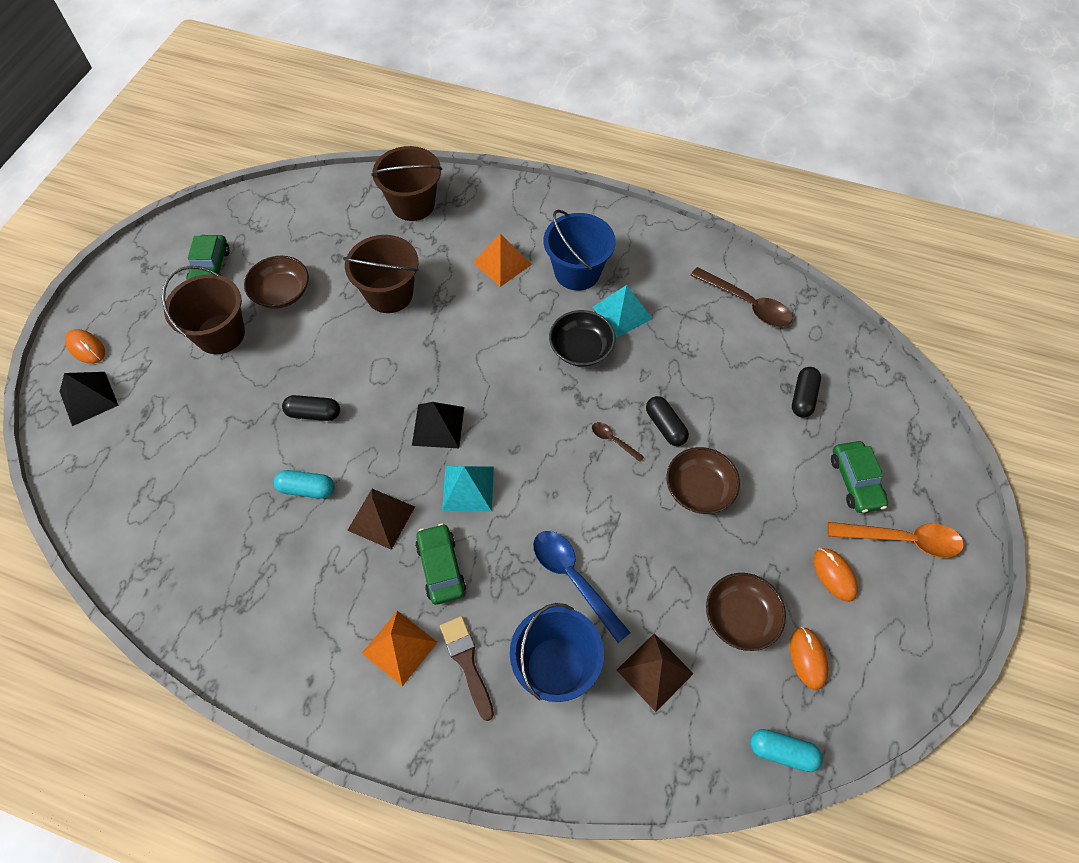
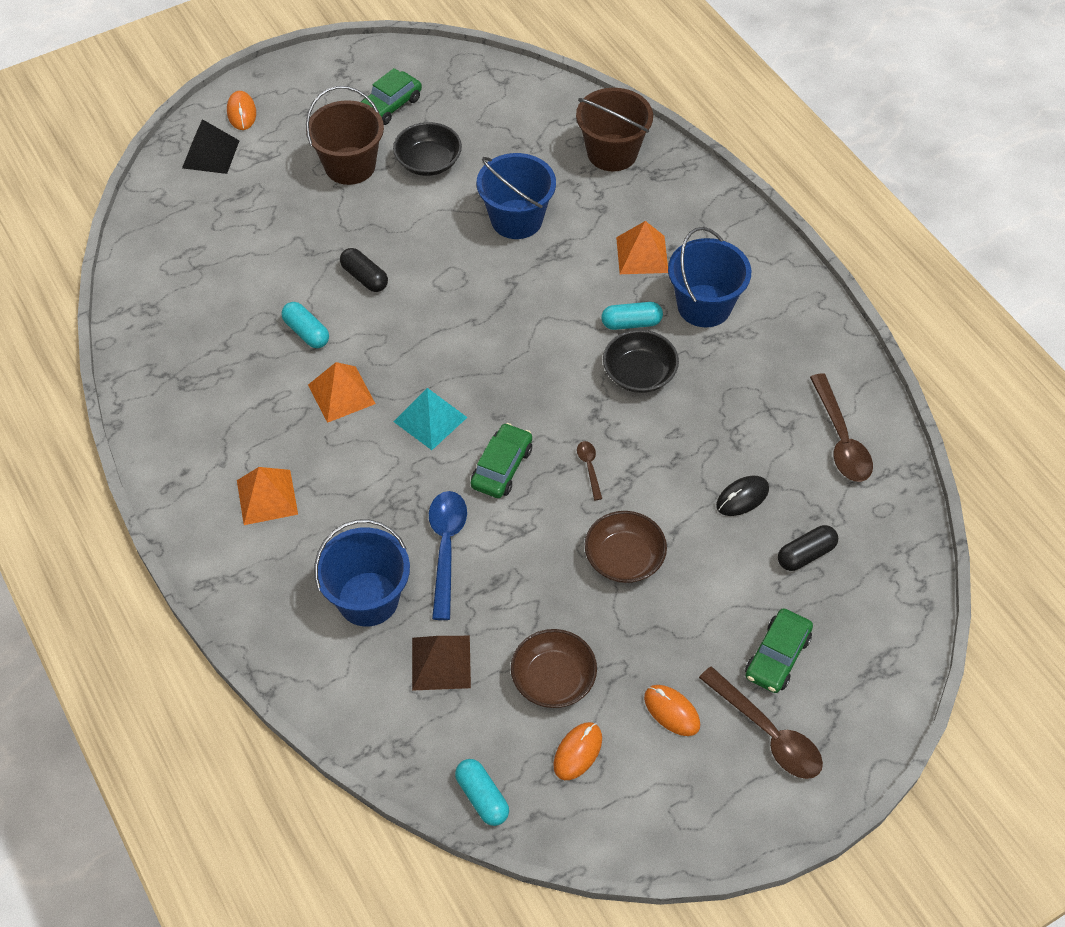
camera: 40 degrees right, 5 degrees down
(281, 293) = (428, 162): brown bowl -> black bowl
(381, 518) = (341, 394): brown pyramid -> orange pyramid
(389, 294) = (516, 219): brown bucket -> blue bucket
(438, 426) = (453, 354): black pyramid -> none
(441, 567) = (351, 463): green car -> green car (502, 467)
(467, 662) = (305, 545): brown brush -> none
(541, 316) = (631, 323): none -> turquoise capsule
(622, 313) = (709, 368): turquoise pyramid -> none
(665, 426) = (648, 488): black capsule -> none
(729, 387) = (742, 497): none -> black mouse
(834, 575) = (671, 711): orange mouse -> orange mouse turned 60 degrees counterclockwise
(902, 540) = (768, 733): orange spoon -> brown spoon

